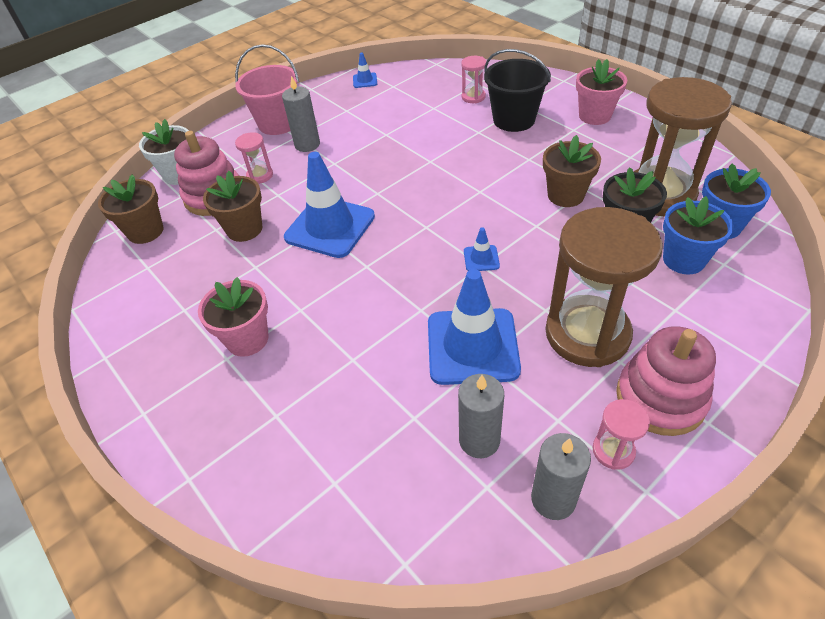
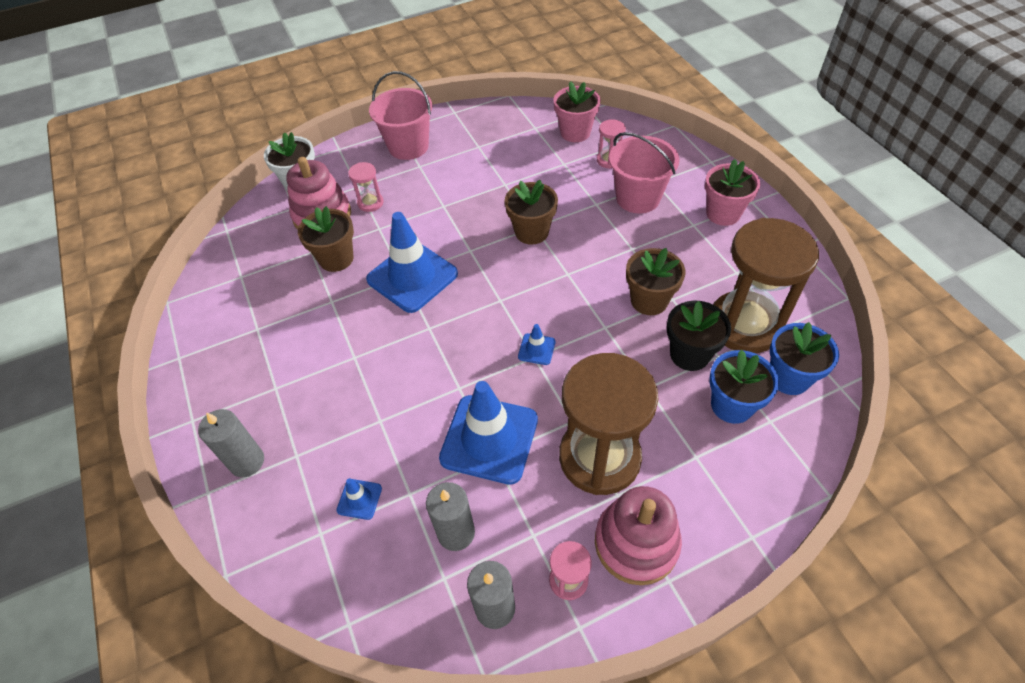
camera: 15 degrees right, 5 degrees up
(145, 231) = (251, 238): brown flower pot -> brown flower pot (531, 232)
(247, 339) = (299, 374): pink flower pot -> pink flower pot (575, 132)
(307, 144) = (426, 178): grey candle -> grey candle (247, 461)
(365, 80) = (510, 114): blue traffic cone -> blue traffic cone (359, 499)
(514, 119) = (638, 198): black bucket -> pink bucket

